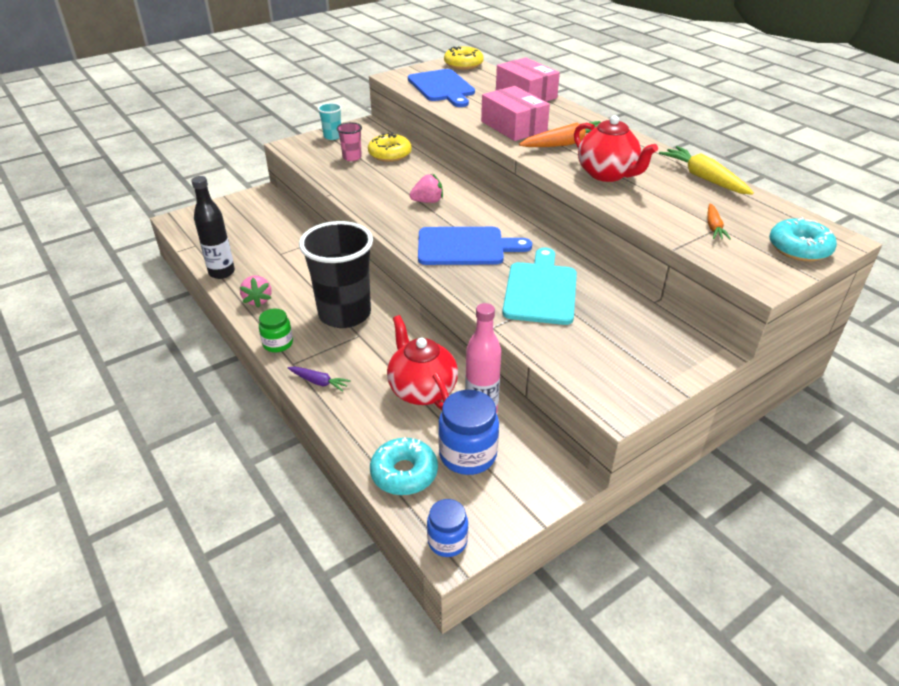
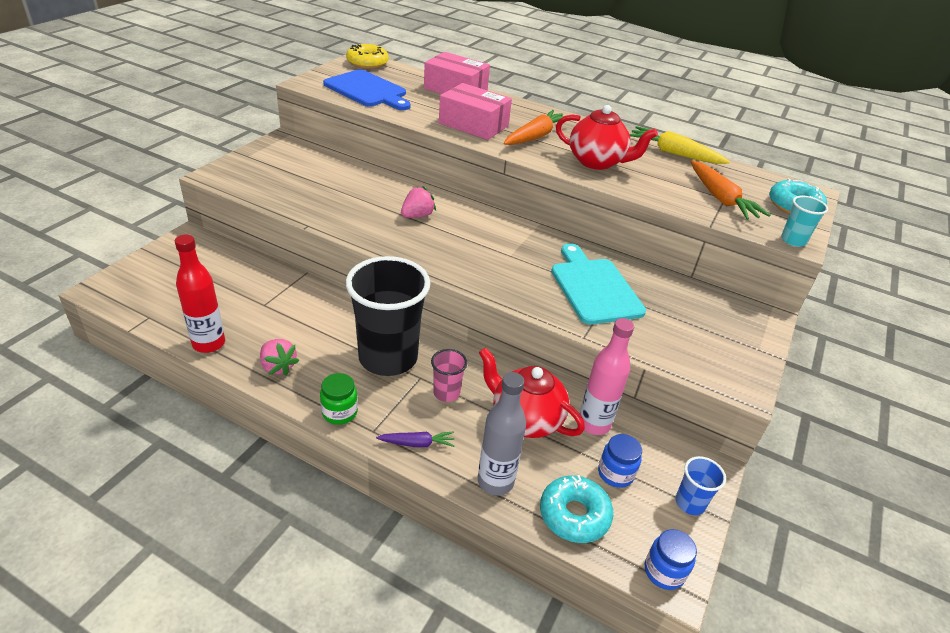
camera: 30 degrees left, 0 degrees up
(222, 272) = (209, 344): black bottle -> red bottle
(332, 136) = (257, 158): turquoise cup -> turquoise cup (793, 240)
(352, 157) = (298, 179): pink cup -> pink cup (446, 393)
(359, 428) = (495, 481): none -> grey bottle
(390, 154) = (337, 170): yellow donut -> none
(465, 247) = (492, 258): blue cutting board -> none
(467, 455) = (615, 473): blue jar -> blue jar, size x0.62
(518, 500) = (689, 503): none -> blue cup
(713, 227) = (721, 198): orange carrot -> orange carrot, size x1.80

